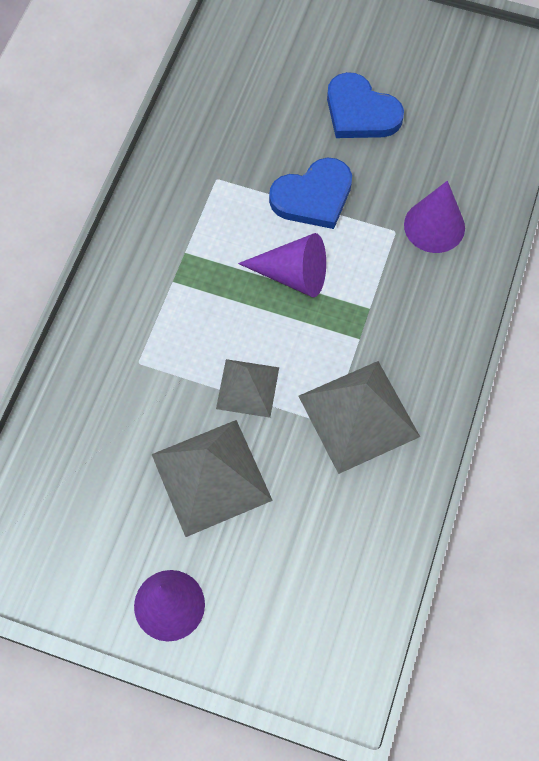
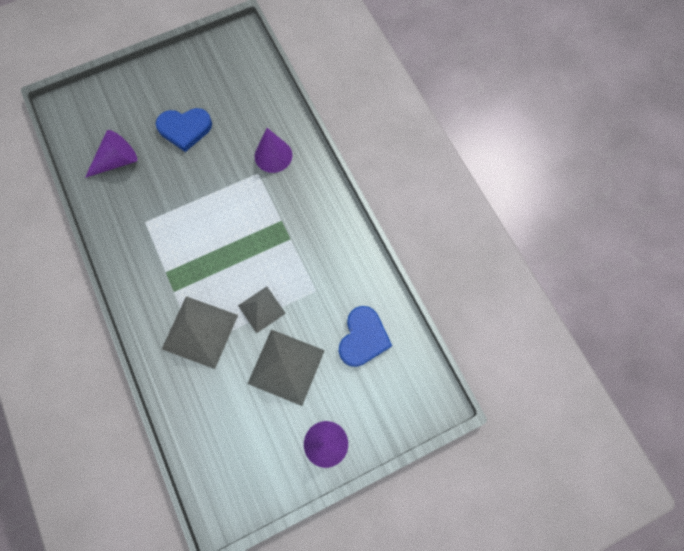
camera: 45 degrees left, 5 degrees up
(293, 275) = (230, 236): purple cone -> purple cone (117, 161)
(313, 196) = (202, 190): blue heart -> blue heart (363, 338)
(358, 416) = (324, 275): grey pyramid -> grey pyramid (200, 332)

